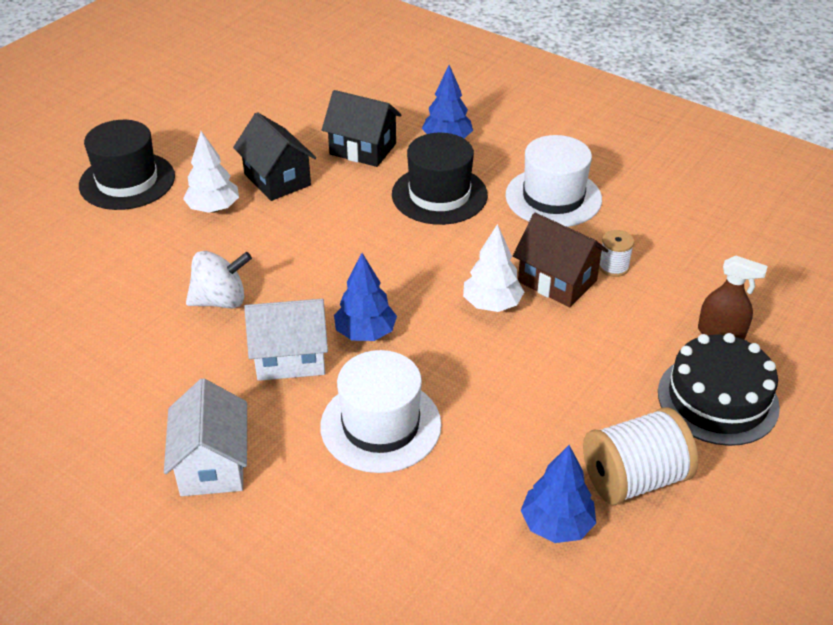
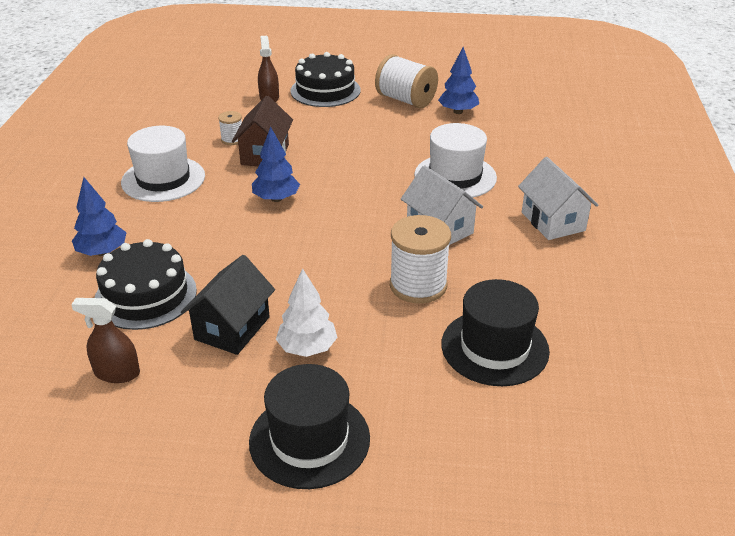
camera: 120 degrees left, 5 degrees down
(212, 464) = (553, 221): white house -> white house turned 75 degrees counterclockwise
(220, 300) = (418, 285): white spinning top -> white spool
(284, 120) = (117, 373): none -> brown spray bottle
(363, 149) = (145, 295): black house -> black cake
(365, 333) = (385, 208): blue tree -> blue tree (276, 199)
(439, 195) = (194, 229): black hat -> black hat (494, 347)
(492, 304) = (310, 171): white tree -> none

